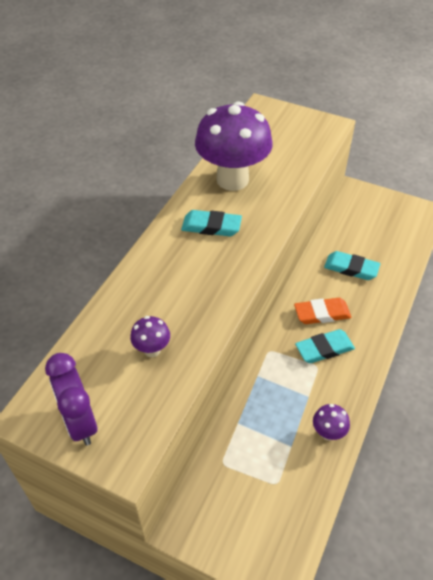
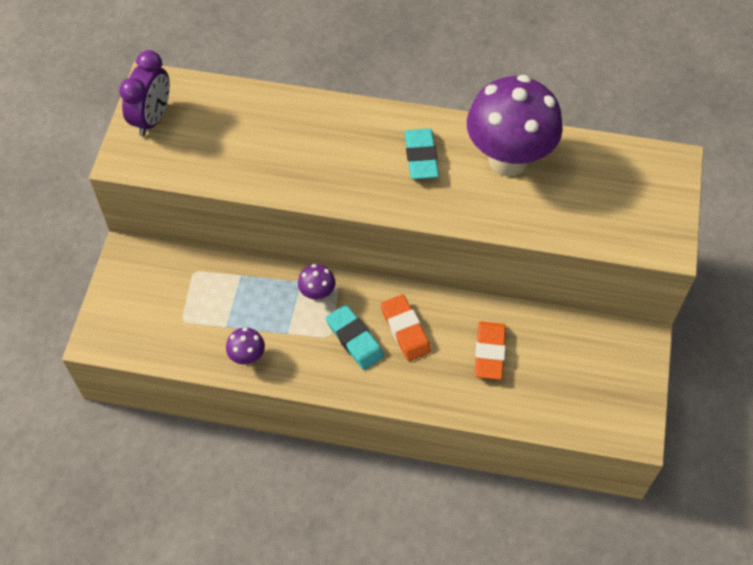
camera: 75 degrees right, 10 degrees up
(80, 422) = (152, 118): purple clock -> purple clock turned 150 degrees clockwise
(152, 350) = (240, 148): purple mushroom -> purple mushroom (317, 294)
(351, 268) = (490, 352): turquoise eraser -> orange eraser

